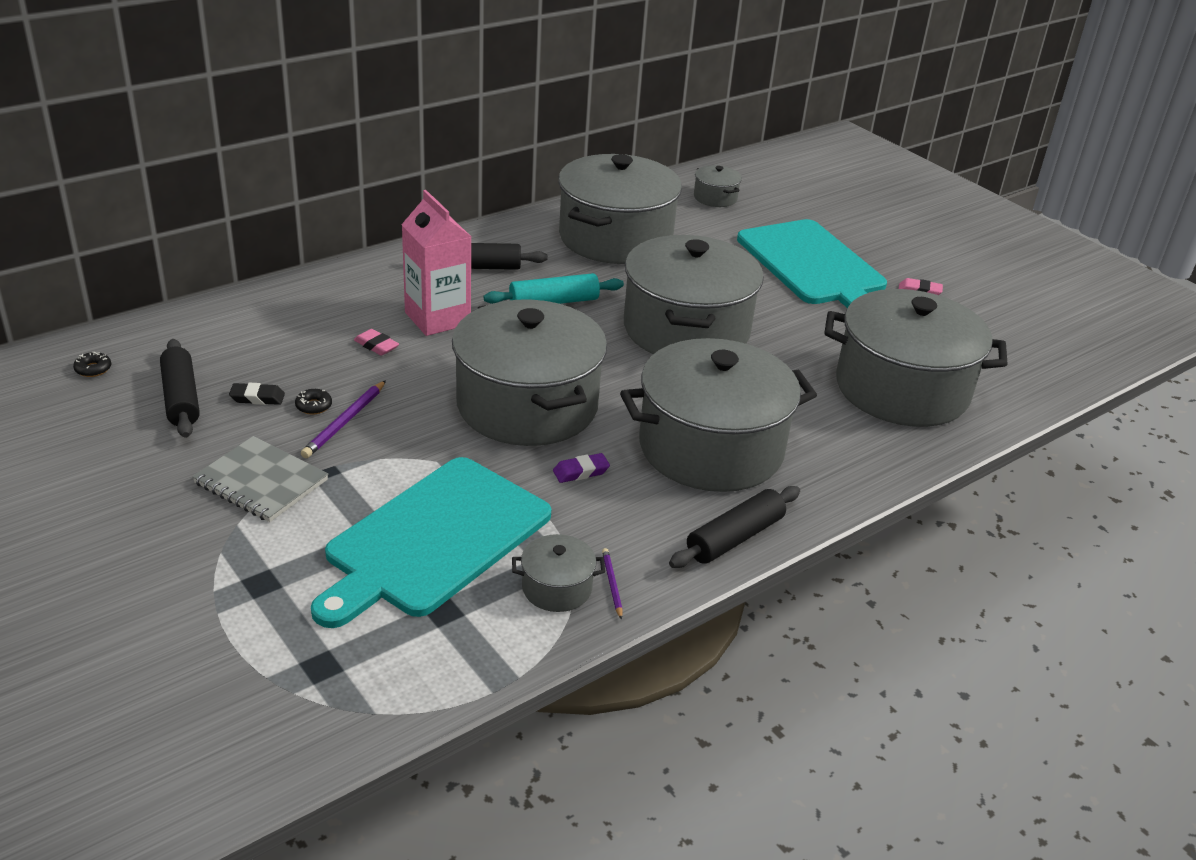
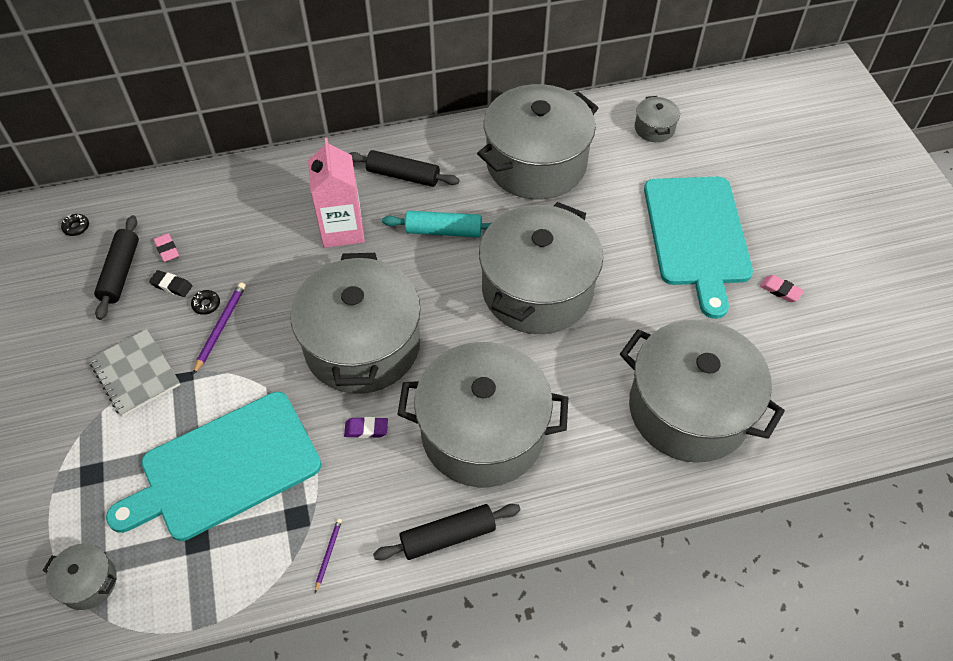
camera: 25 degrees right, 20 degrees up
(345, 422) = (220, 327): purple pencil -> purple pencil turned 150 degrees clockwise
(376, 346) = (281, 250): pink eraser -> pink eraser (167, 250)
(557, 588) = (286, 544): grey pot -> grey pot (88, 582)

